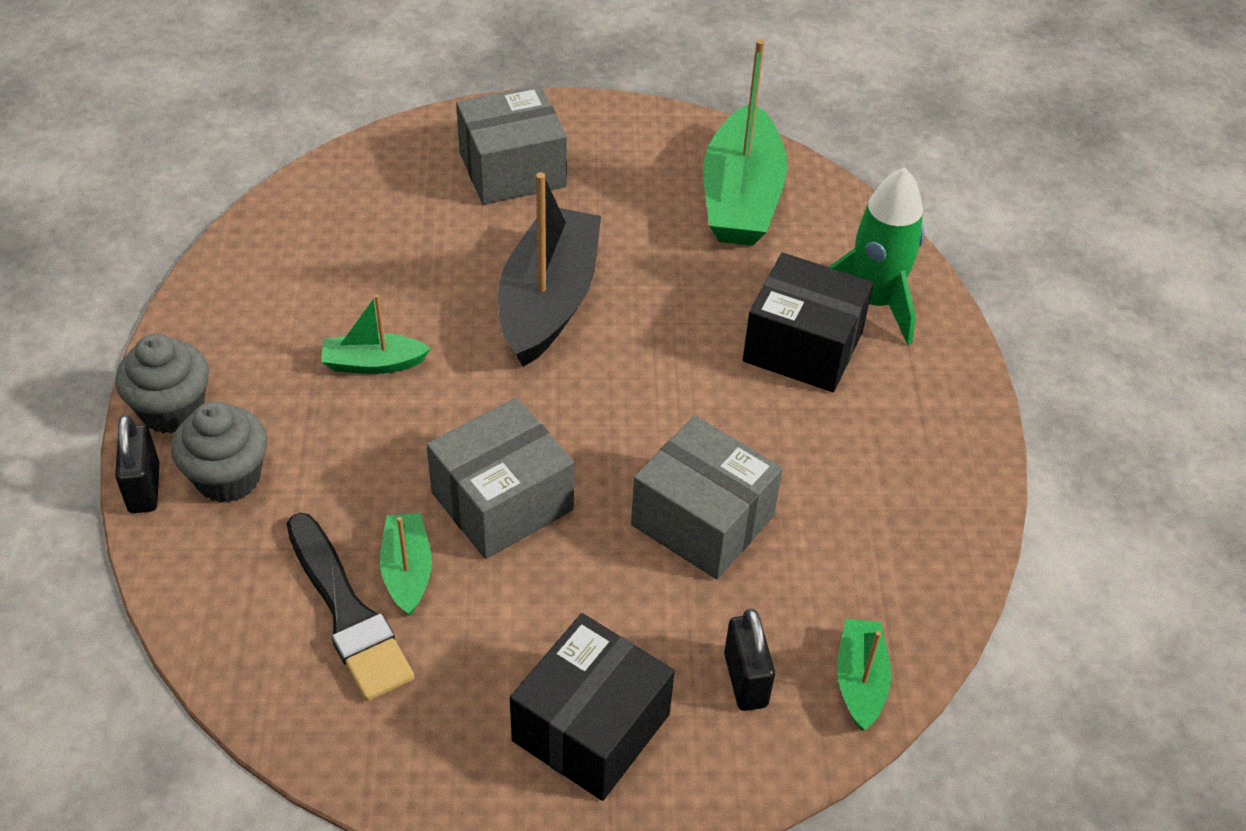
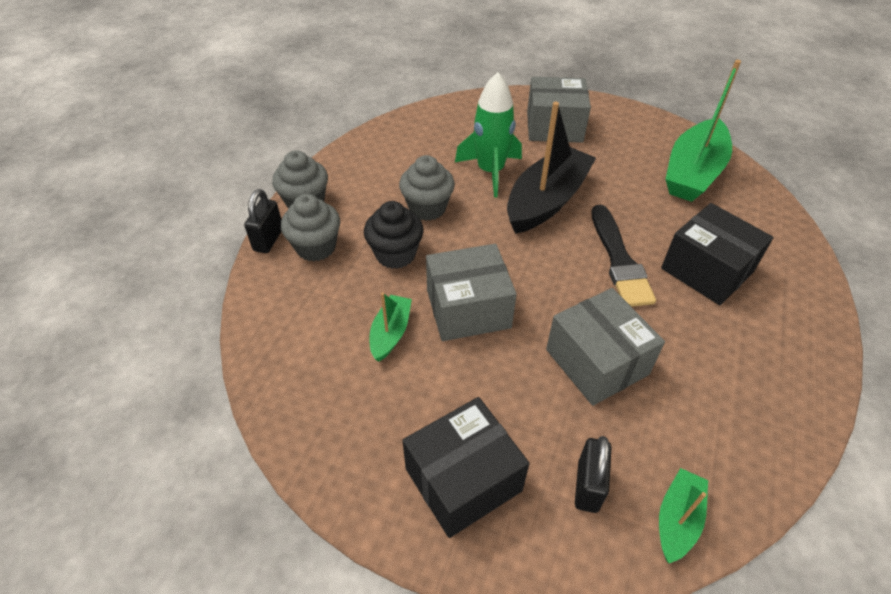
camera: 25 degrees right, 0 degrees up
(348, 613) = (343, 347): black brush -> black brush (619, 260)
(359, 452) = (395, 254): none -> black cupcake
(373, 363) = (427, 208): green boat -> grey cupcake
(874, 302) = (767, 256): green rocket -> green rocket (490, 171)

